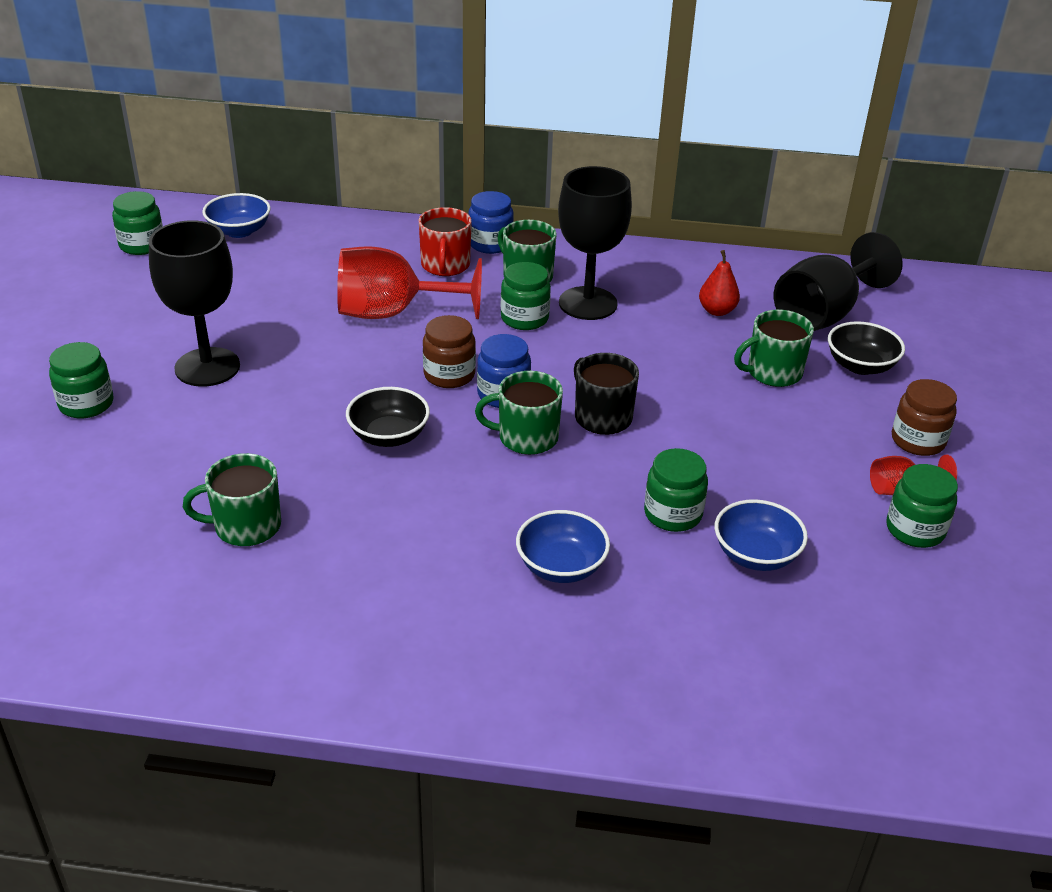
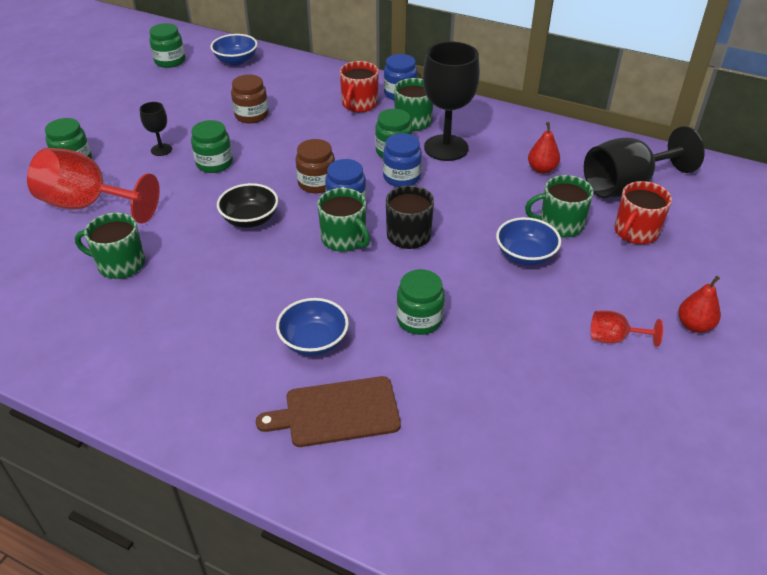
camera: 20 degrees right, 5 degrees up
(207, 367) = (161, 150): black goblet -> black goblet, size x0.47
(392, 313) = (303, 132): red goblet -> red goblet (88, 205)
(526, 437) = (344, 239): green mug -> green mug turned 150 degrees counterclockwise
(553, 349) = (401, 177): none -> blue jar
(637, 641) = (337, 412): none -> brown cutting board
(755, 555) = (466, 366): blue bowl -> blue bowl (525, 255)
(860, 366) = (635, 232): black bowl -> red mug
(915, 530) = (608, 375): green jar -> green jar (214, 163)
(917, 441) = (651, 302): brown jar -> brown jar (251, 115)
(974, 457) = (694, 325): none -> red pear

